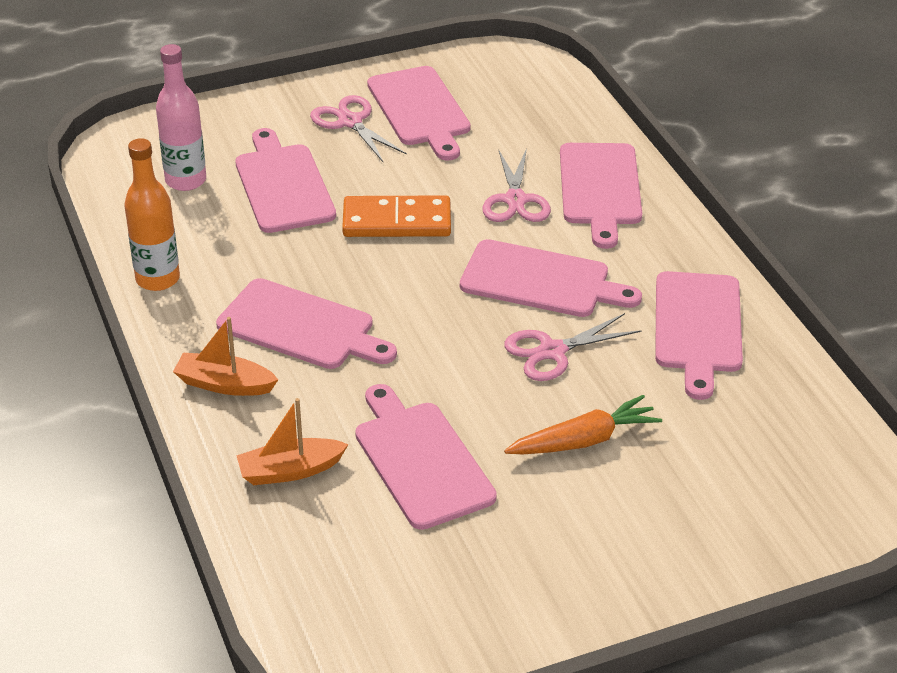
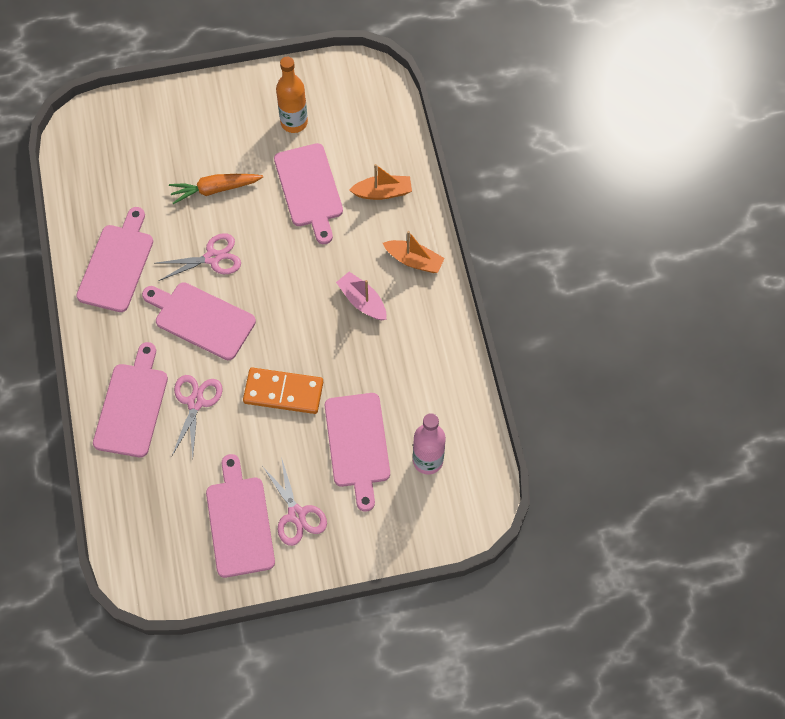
camera: 170 degrees left, 25 degrees up
(158, 279) = (451, 358): orange bottle -> orange bottle (294, 122)
(301, 326) = (362, 301): pink cutting board -> pink boat

